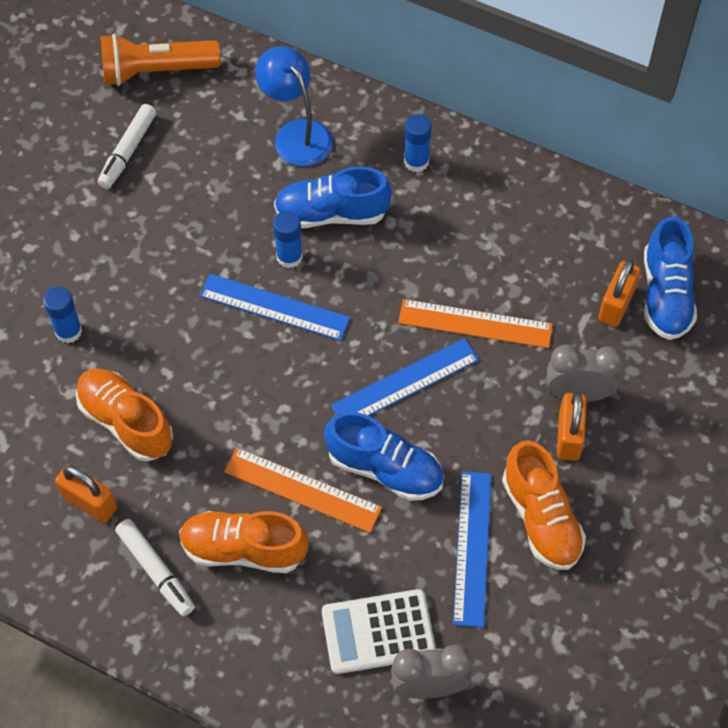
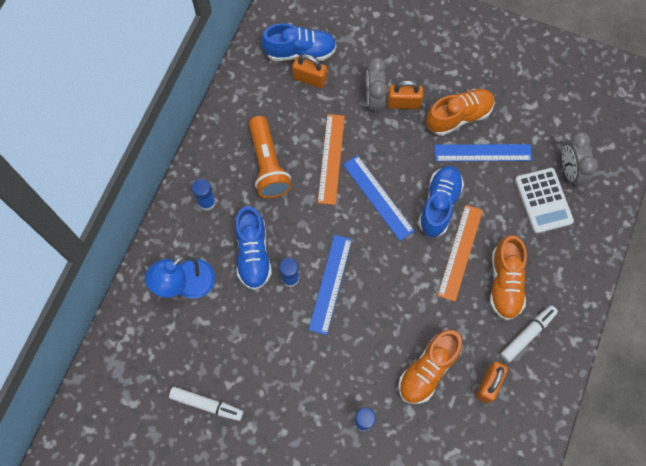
camera: 95 degrees left, 10 degrees up
(156, 71) = (131, 395): orange flashlight -> orange flashlight (268, 165)

